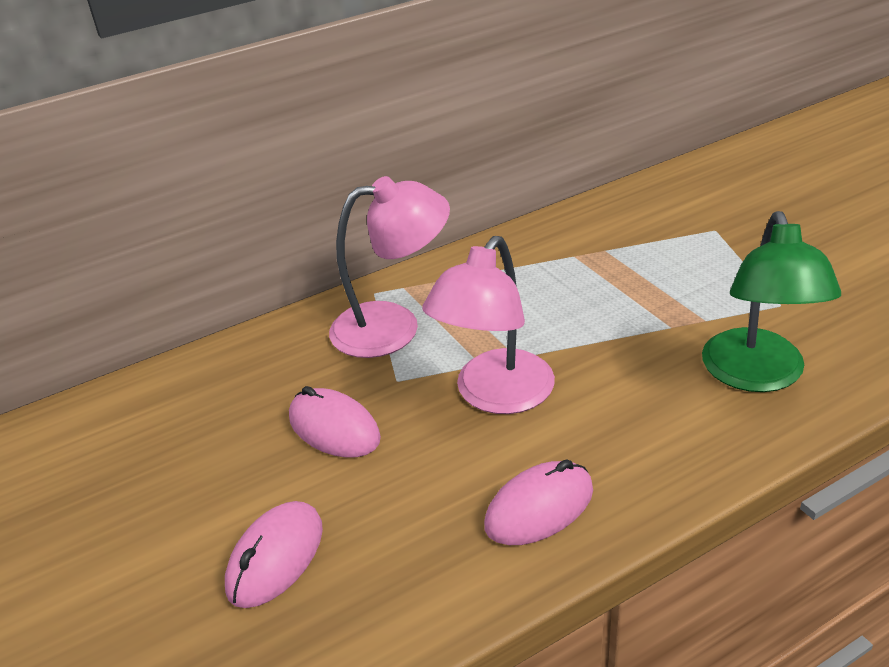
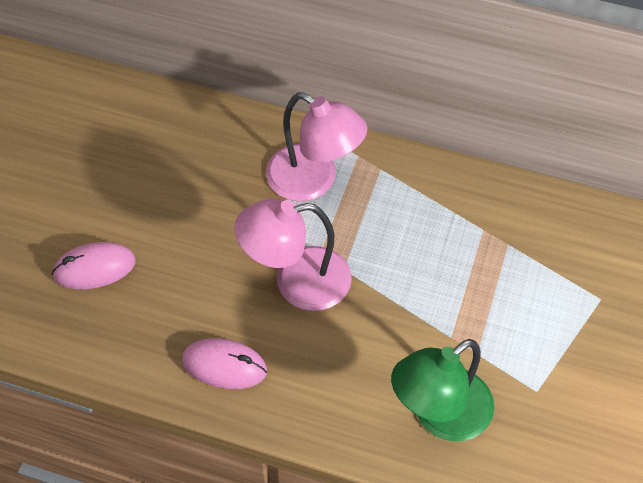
camera: 45 degrees right, 20 degrees up
(334, 428) = (202, 220): pink mouse -> none

